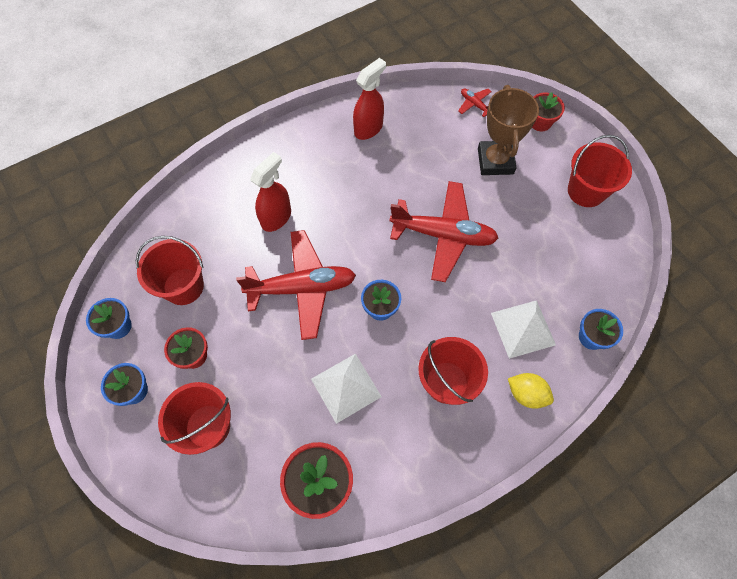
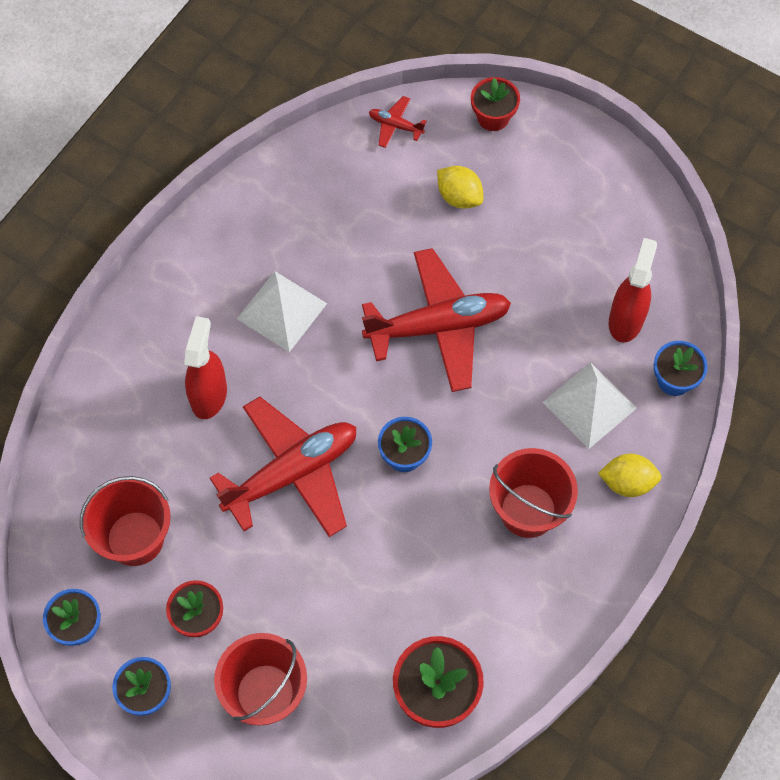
camera: 25 degrees left, 0 degrees up
(346, 387) = (410, 571): white pyramid -> white pyramid (282, 311)
(368, 128) = (269, 218): red spray bottle -> red spray bottle (626, 320)
(495, 161) = (459, 197): brown trophy -> yellow lemon
(586, 191) = (591, 191): red bucket -> none

